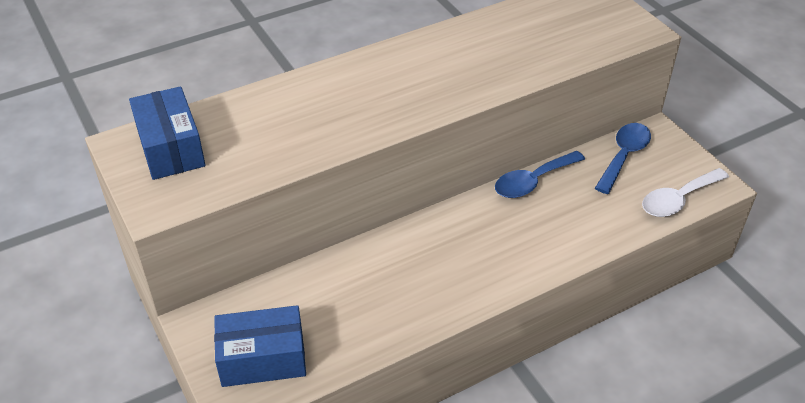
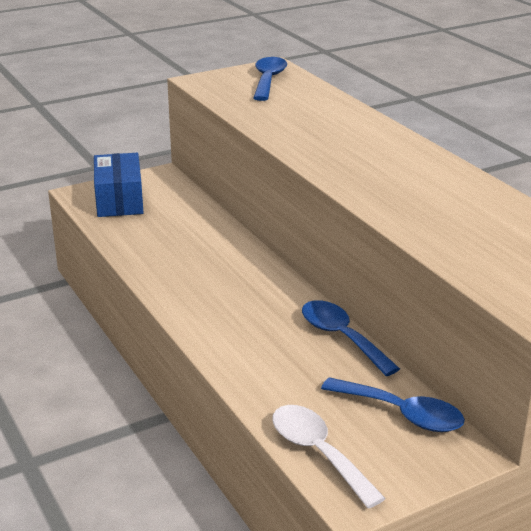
camera: 90 degrees right, 15 degrees down
(171, 148) = (268, 80): blue box -> blue spoon

